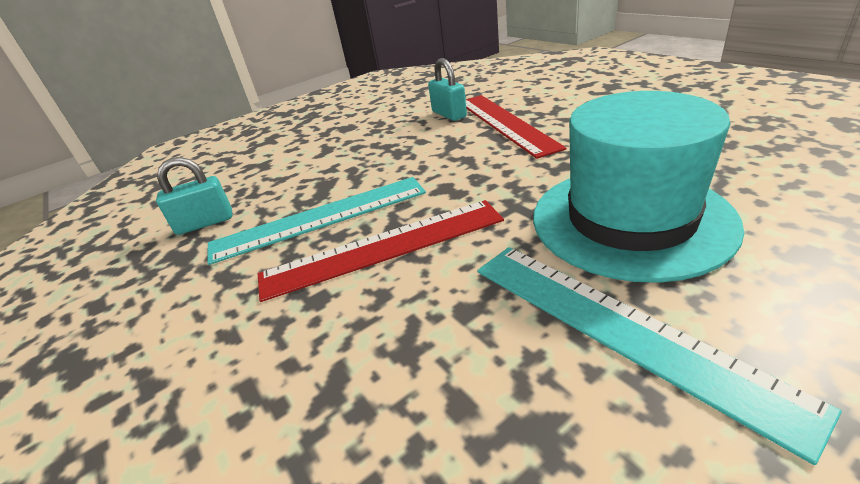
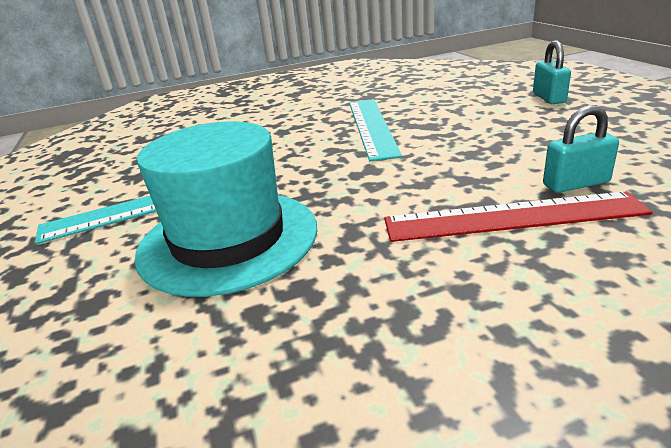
camera: 105 degrees right, 5 degrees down
(205, 223) = (404, 96): turquoise padlock -> turquoise padlock (548, 98)
(383, 247) = (310, 146): red ruler -> none

